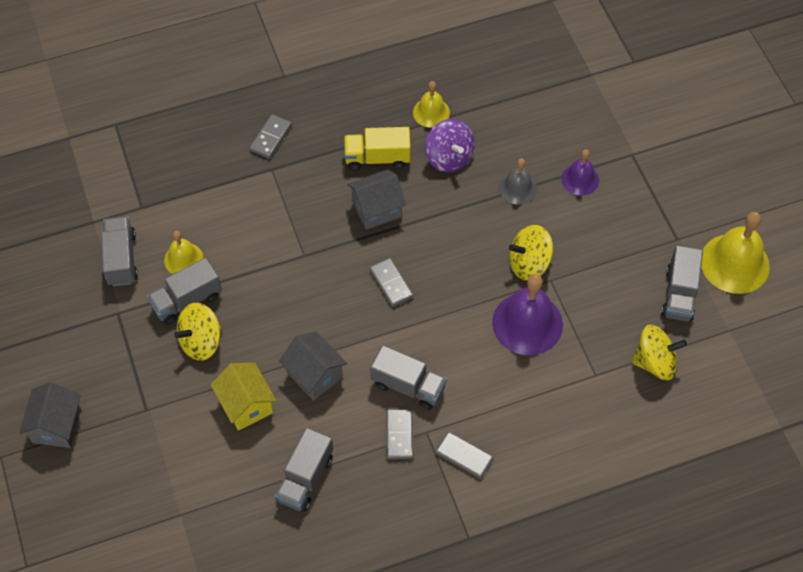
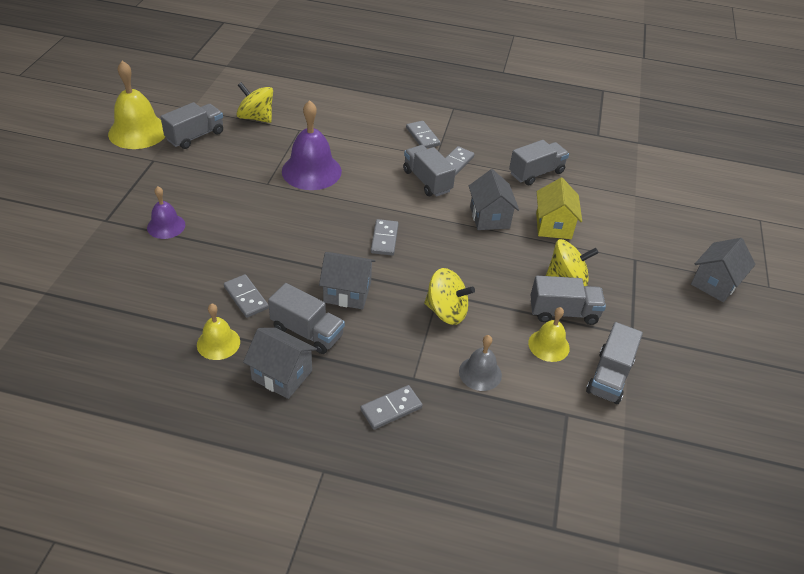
camera: 150 degrees left, 15 degrees down
(365, 117) = (282, 375): none -> grey house
(377, 158) = (307, 332): yellow truck -> grey truck
(449, 157) = (246, 297): purple spinning top -> grey domino
(517, 188) = (219, 246): grey bell -> grey bell (480, 373)
(529, 263) = (270, 199): yellow spinning top -> yellow spinning top (446, 311)

